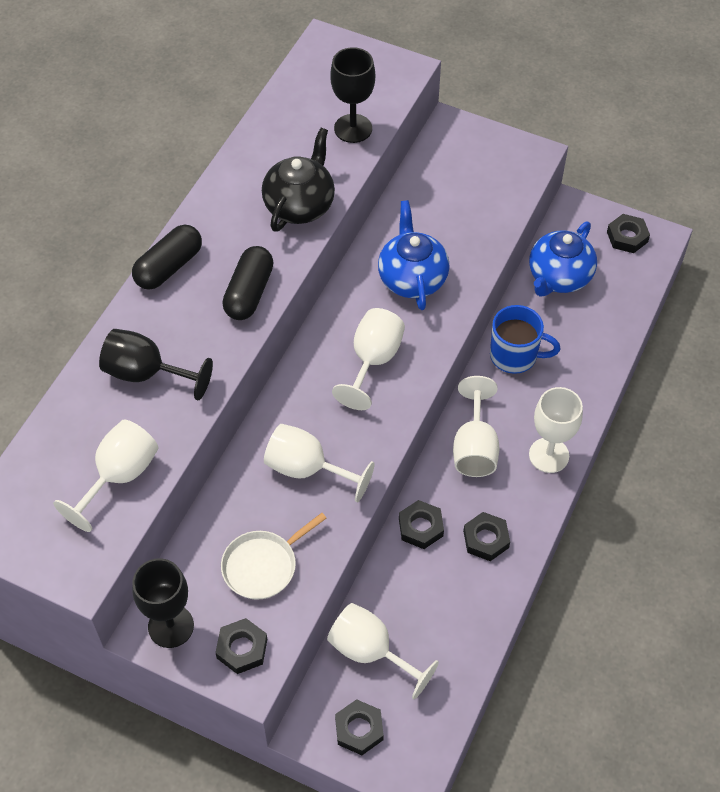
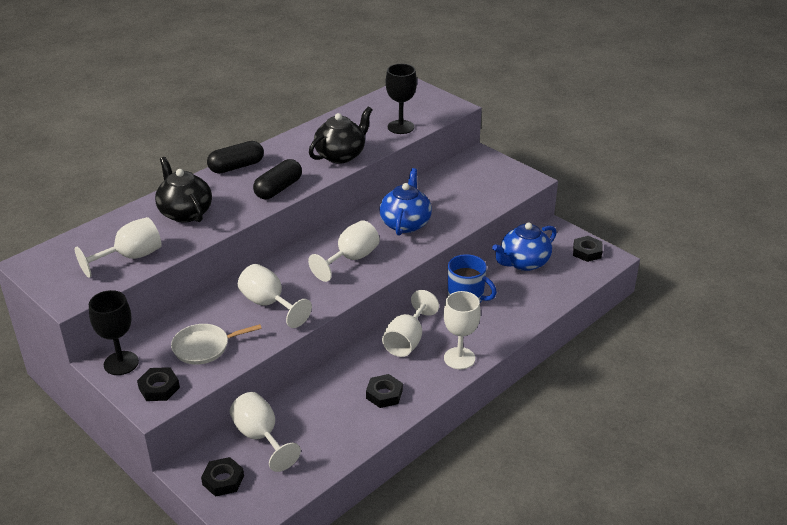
camera: 20 degrees right, 20 degrees down
(146, 374) = (185, 212): black goblet -> black teapot
(421, 527) = (341, 375): black nut -> none

